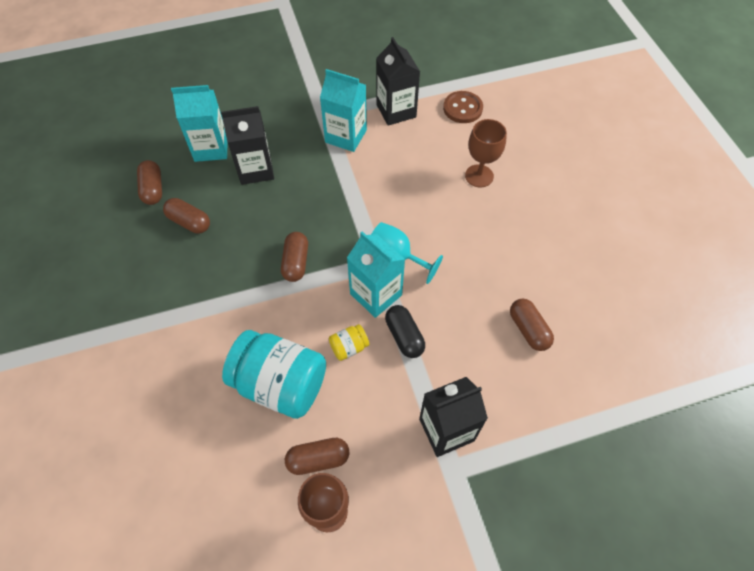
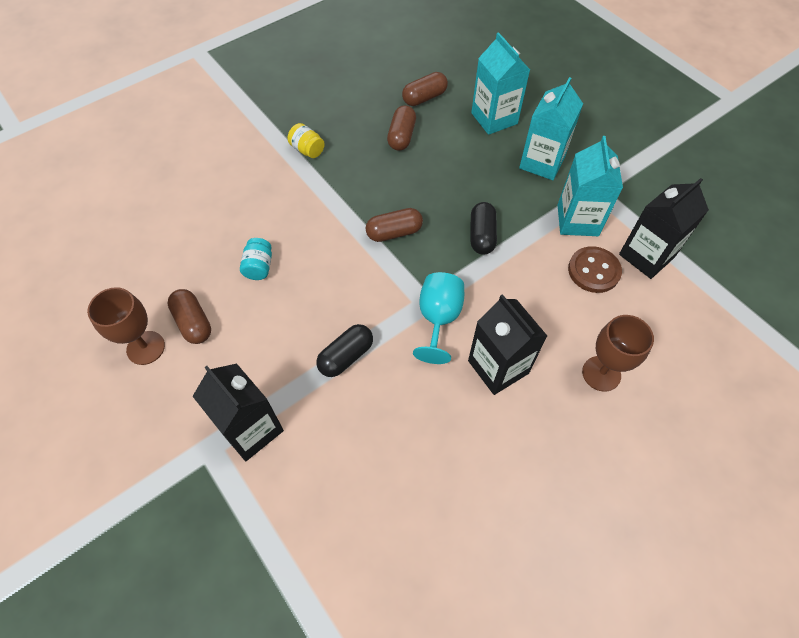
camera: 70 degrees right, 0 degrees up
(255, 169) = (488, 161): black carton -> black carton (498, 367)
(280, 384) = (259, 267): turquoise jar -> turquoise jar, size x0.43
(330, 201) = (482, 235): none -> black capsule
(349, 347) = (316, 310): yellow jar -> yellow jar (307, 150)
(376, 294) = (386, 314): turquoise carton -> turquoise carton (542, 162)
(462, 108) = (699, 325): brown button -> brown button (593, 271)
(528, 329) = (402, 488): brown capsule -> none

